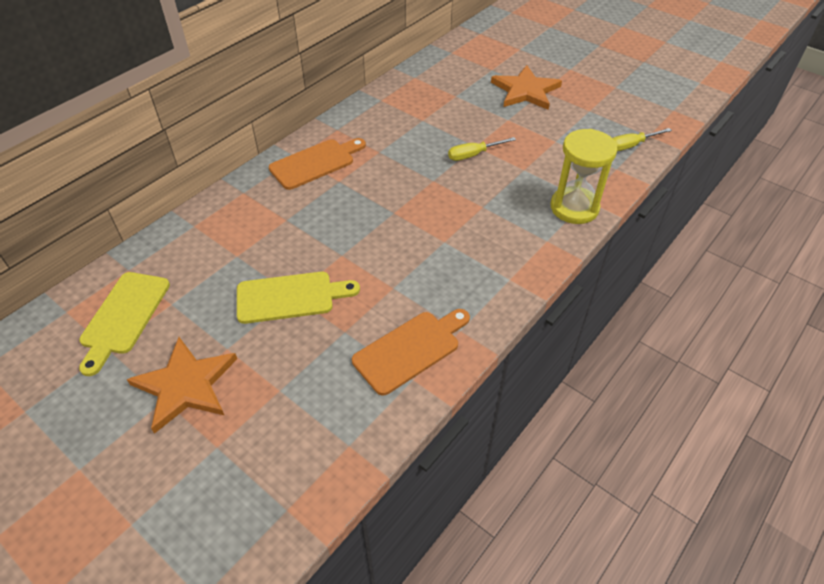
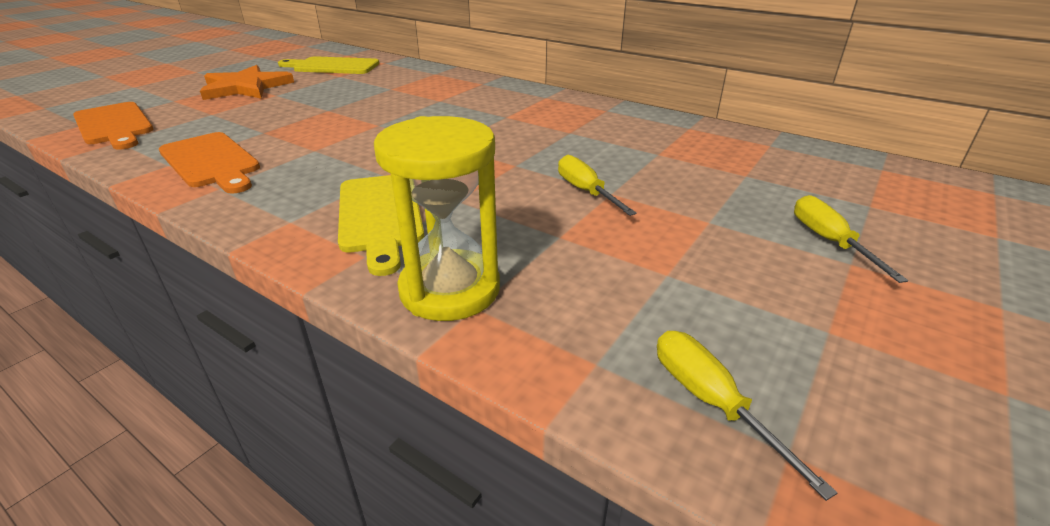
camera: 85 degrees right, 15 degrees down
(290, 297) = (325, 109): yellow cutting board -> yellow cutting board (380, 216)
(315, 163) = (536, 105): orange cutting board -> orange cutting board (114, 125)
(525, 91) = (829, 241): orange star -> yellow screwdriver

